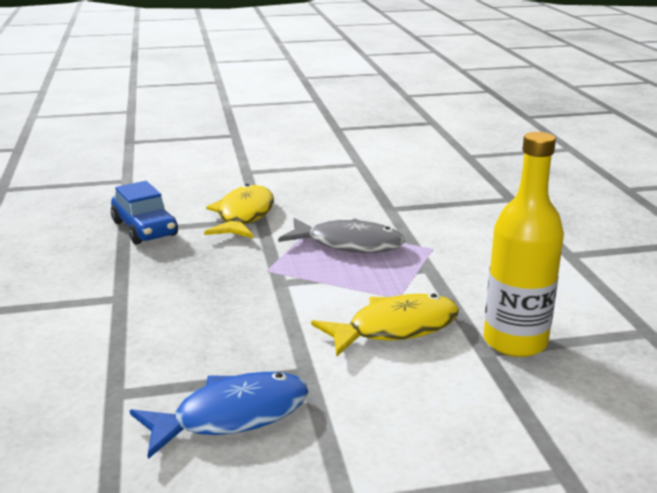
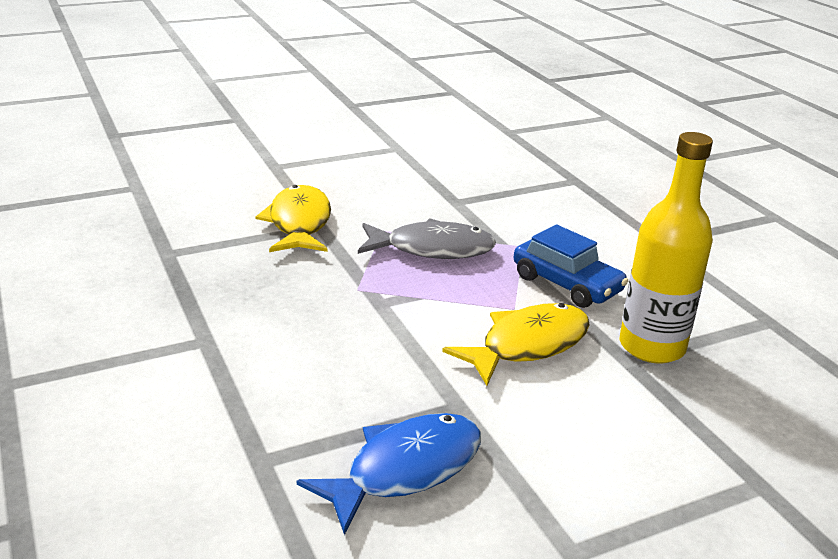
camera: 15 degrees left, 5 degrees up
(144, 229) = (191, 249): blue car -> blue car (566, 284)

